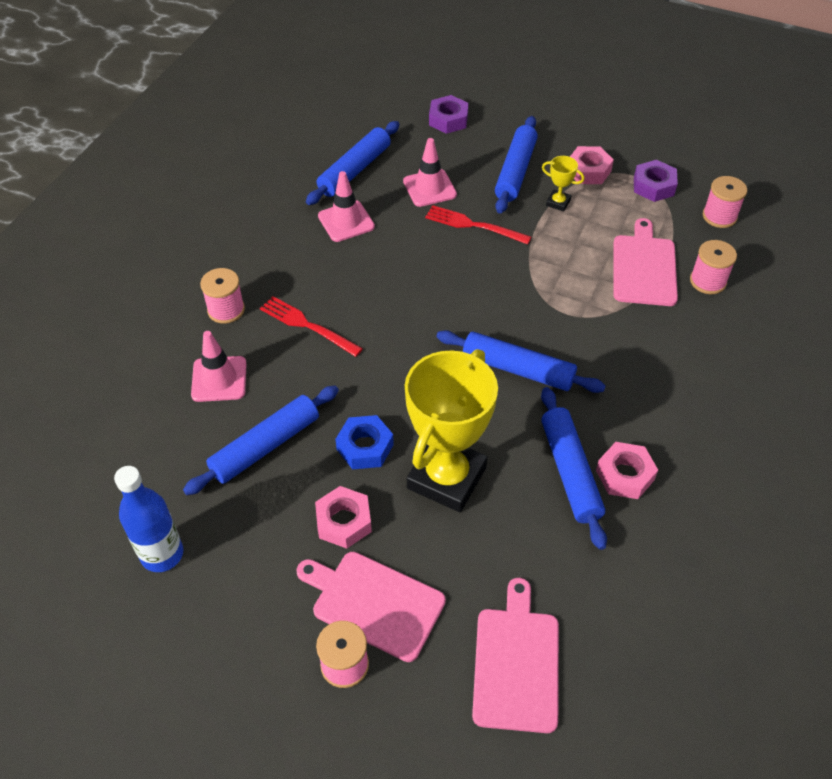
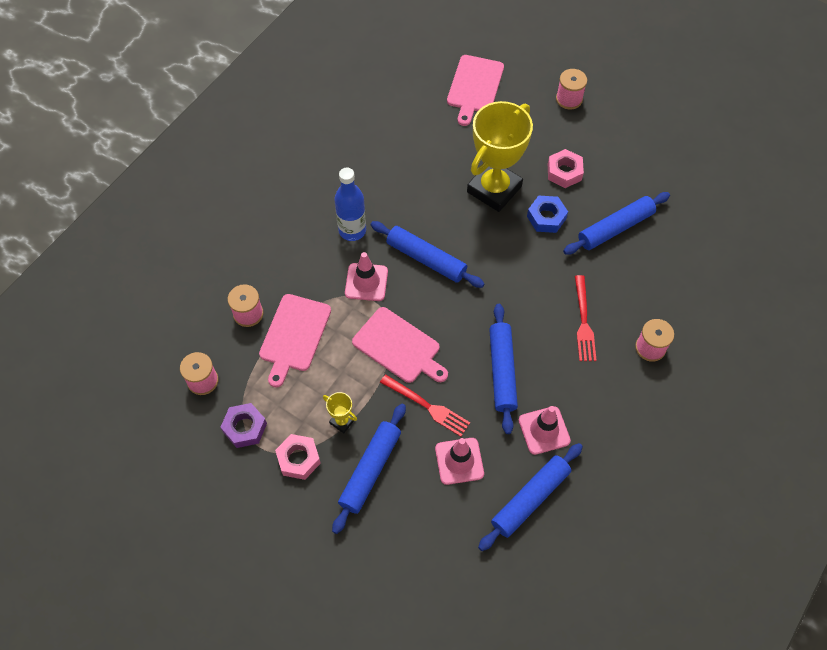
camera: 170 degrees left, 10 degrees up
(162, 554) = (678, 169): blue bottle -> blue bottle (352, 230)
(219, 379) = (651, 285): pink traffic cone -> pink traffic cone (366, 282)
(307, 325) = (584, 322): red fork -> red fork turned 45 degrees clockwise
(374, 603) = (550, 125): pink cutting board -> pink cutting board (399, 347)
(448, 120) = (421, 563): purple nut -> none
(570, 471) = (412, 181): blue rolling pin -> blue rolling pin (502, 371)
(625, 475) = (377, 174): pink nut -> none

